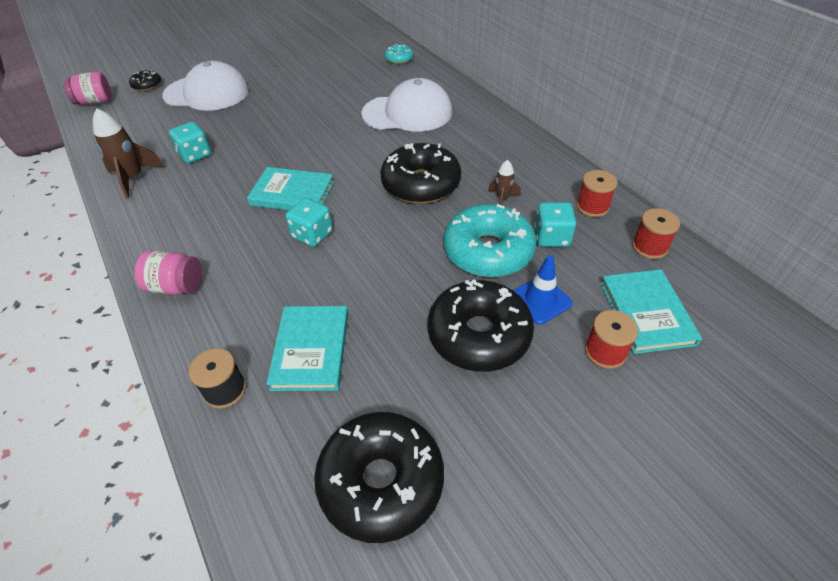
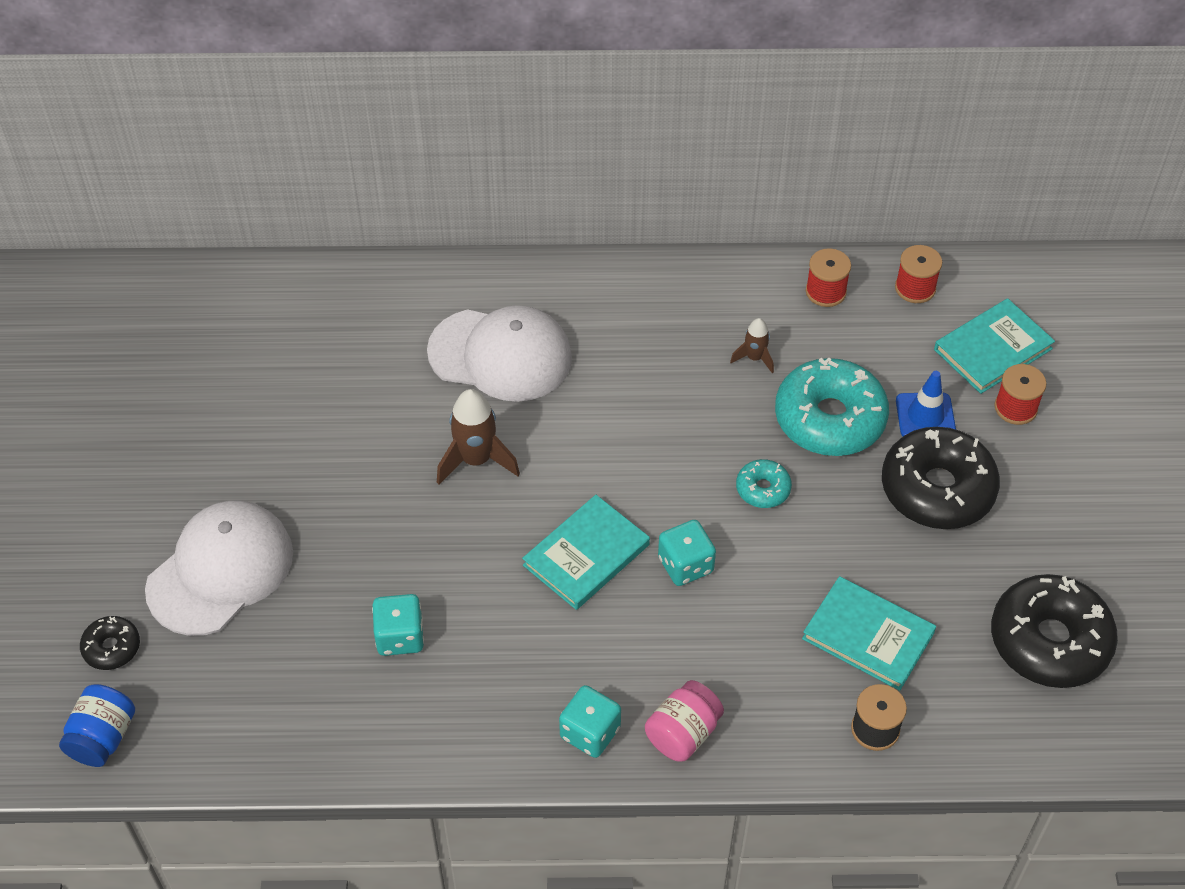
camera: 60 degrees left, 5 degrees up
(95, 102) = (103, 737): pink jar -> blue jar
(134, 178) = (402, 729): brown rocket -> brown rocket (476, 460)
(399, 59) = (341, 293): turquoise donut -> turquoise donut (763, 489)
(407, 113) = (500, 355): white cap -> white cap turned 75 degrees clockwise
(421, 184) = (669, 418): black donut -> none
(551, 237) = (846, 354): turquoise dice -> turquoise dice (590, 732)
(646, 313) = (993, 349): turquoise book -> turquoise book turned 60 degrees counterclockwise

